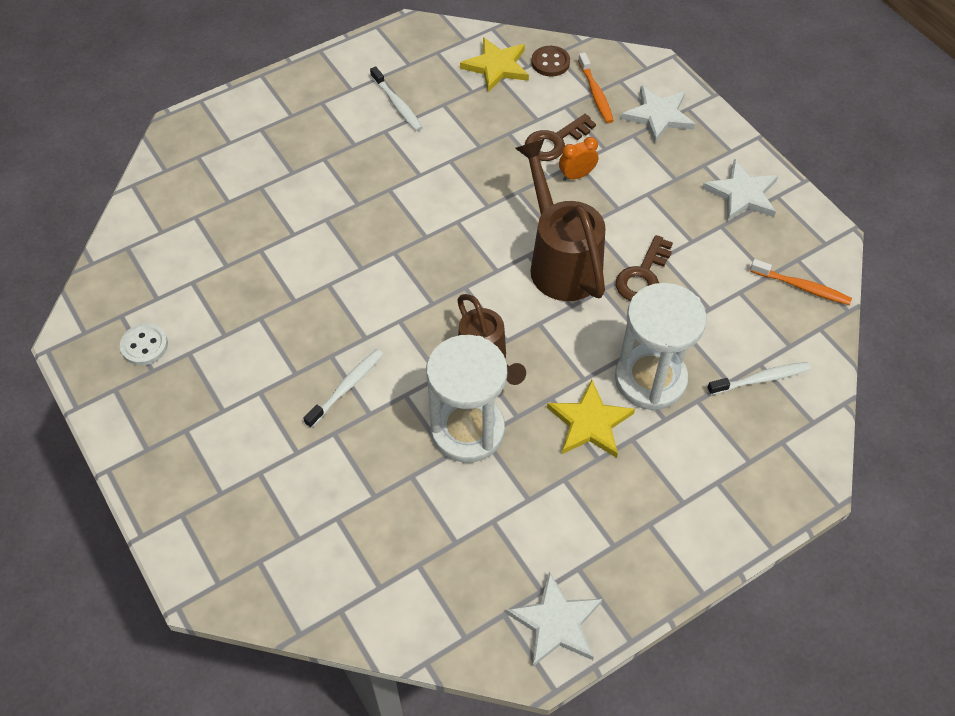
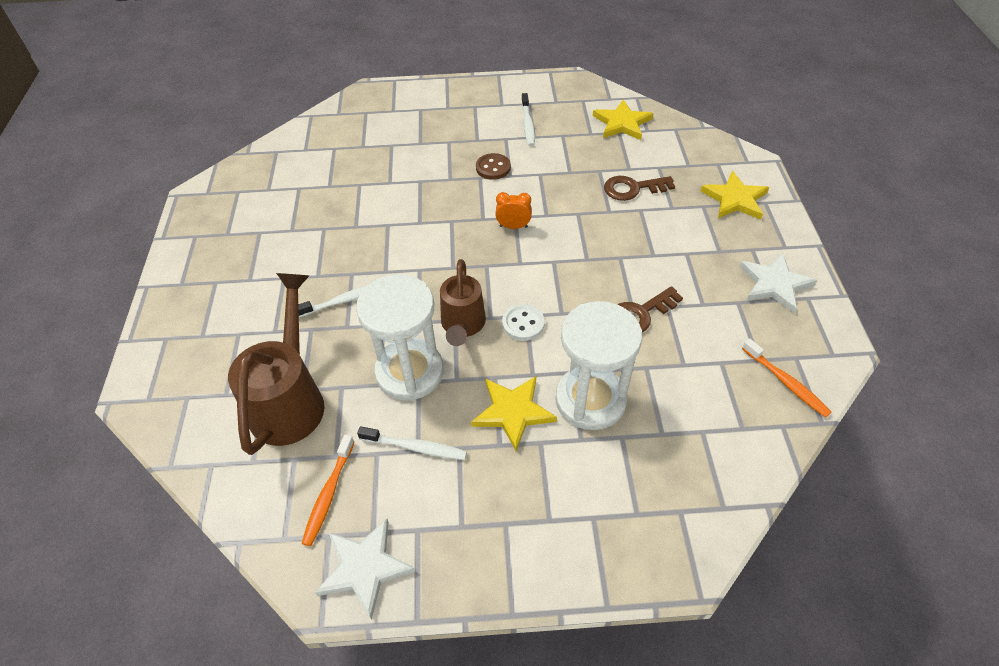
camera: 30 degrees right, 5 degrees down
(144, 346) = (235, 216): white button -> white button (523, 323)
(550, 62) = (667, 133): brown button -> brown button (493, 168)
(560, 260) = (577, 275): brown watering can -> brown watering can (290, 399)
(576, 175) = (634, 218): orange clock -> orange clock (513, 226)
(595, 93) = (690, 166): orange toothbrush -> orange toothbrush (328, 494)
(658, 116) = (735, 199): white star -> yellow star
(760, 379) = (694, 445): white toothbrush -> white toothbrush (415, 447)

